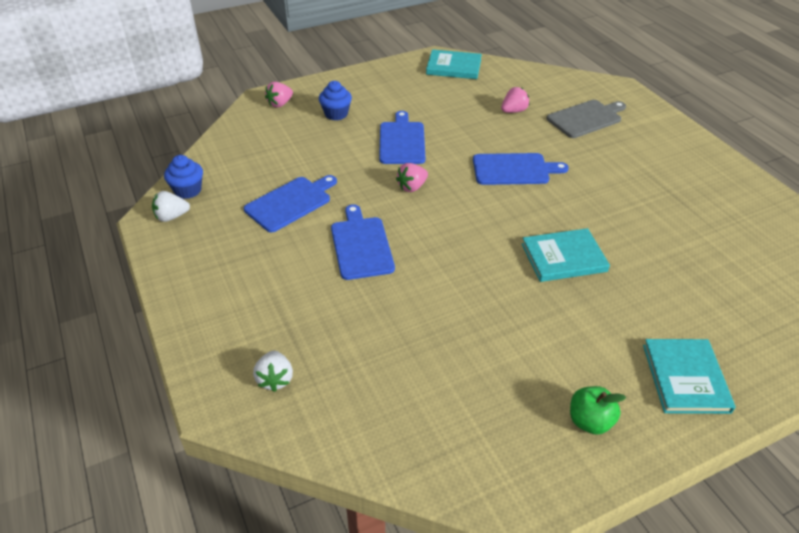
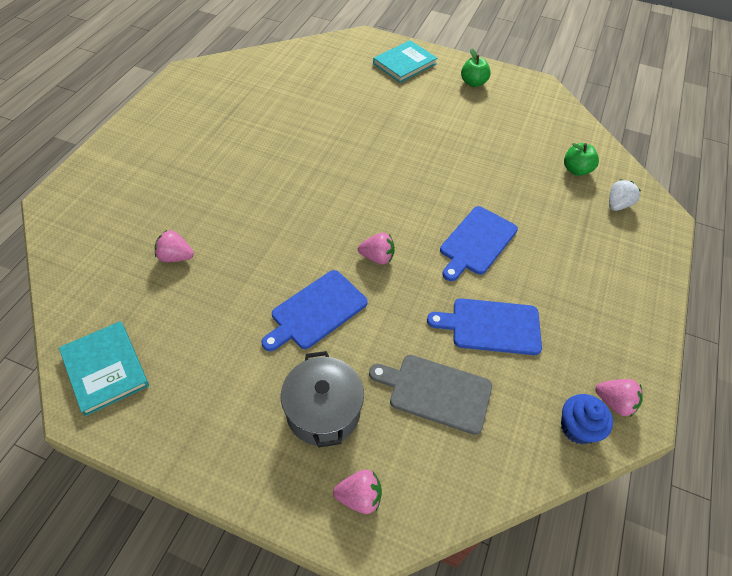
camera: 135 degrees left, 10 degrees up
(171, 217) = (614, 402): white strawberry -> pink strawberry
(336, 114) = (323, 411): blue cupcake -> grey pot
(351, 389) = (576, 170): none -> green apple
(514, 169) = (283, 208): blue cutting board -> none
(563, 257) = (363, 137): turquoise book -> none
(586, 118) = (146, 200): grey cutting board -> grey cutting board (436, 392)

